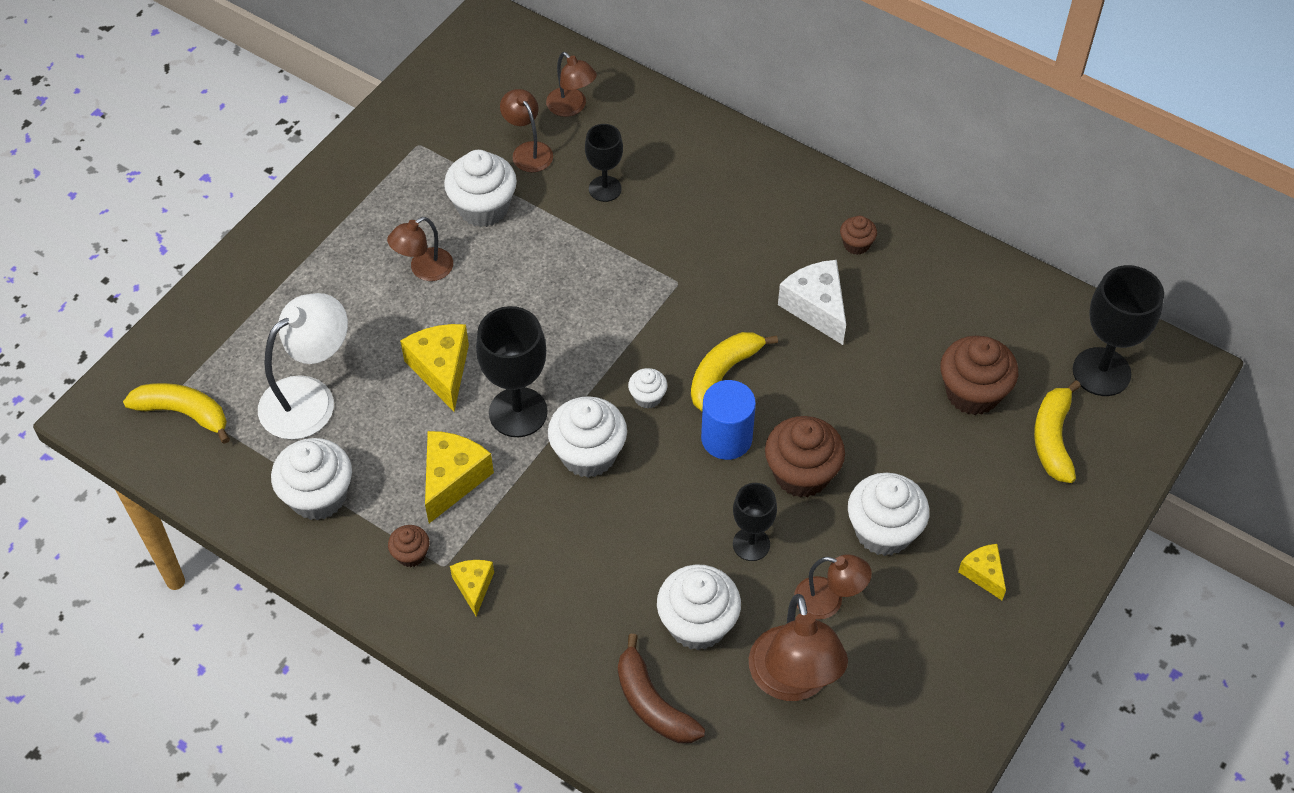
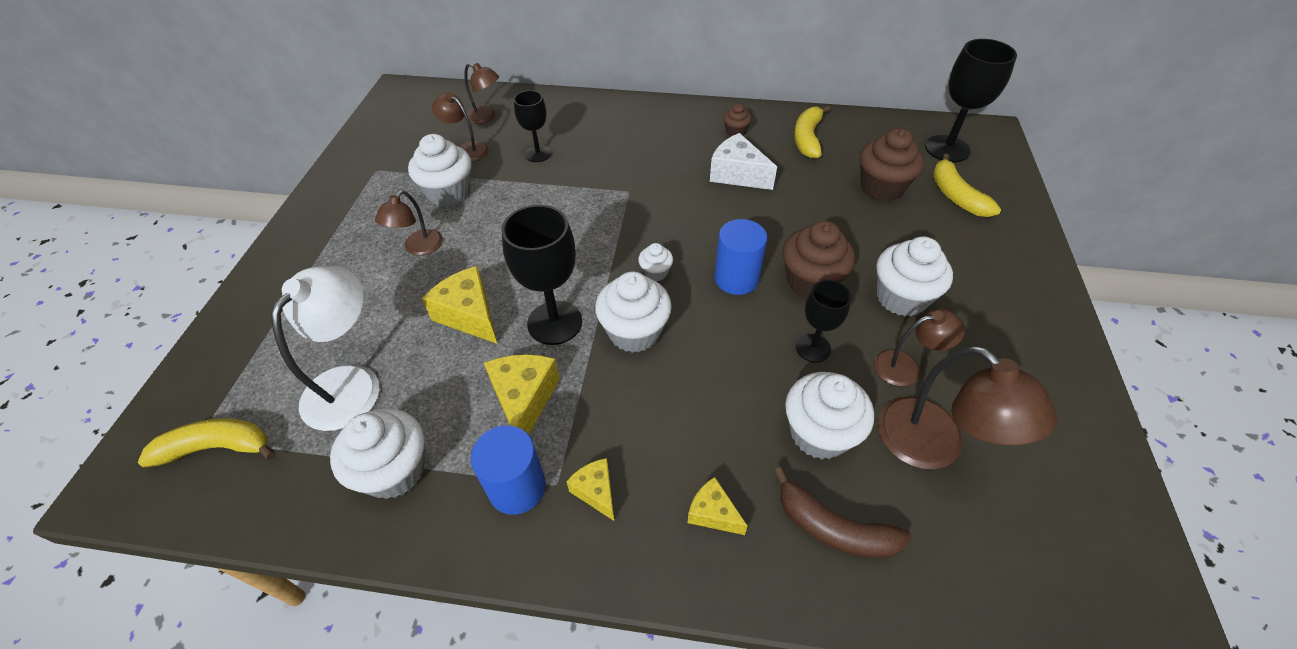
camera: 25 degrees left, 5 degrees down
(411, 554) = (517, 487): brown cupcake -> blue cylinder
(723, 373) = (702, 236): yellow banana -> yellow banana (807, 138)
(983, 574) = (995, 298): yellow cheese -> yellow cheese (713, 513)

